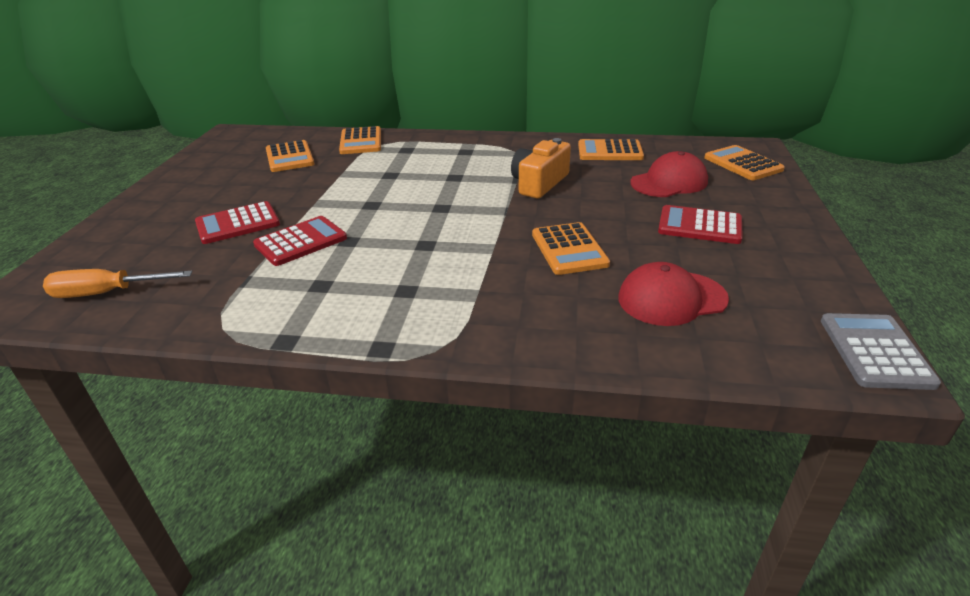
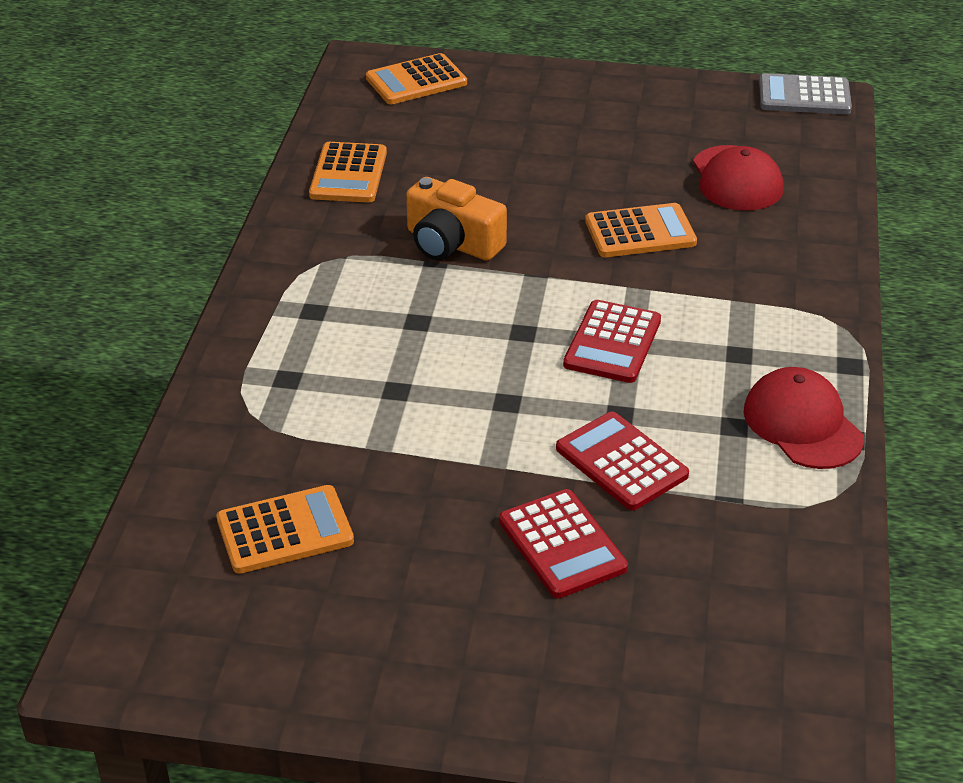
camera: 90 degrees left, 5 degrees up
(106, 293) = (772, 640): orange screwdriver -> none
(361, 141) = (227, 440): orange calculator -> none
(669, 182) = (464, 141): red cap -> red cap (802, 424)
(699, 226) = (585, 139): red calculator -> red calculator (612, 343)

